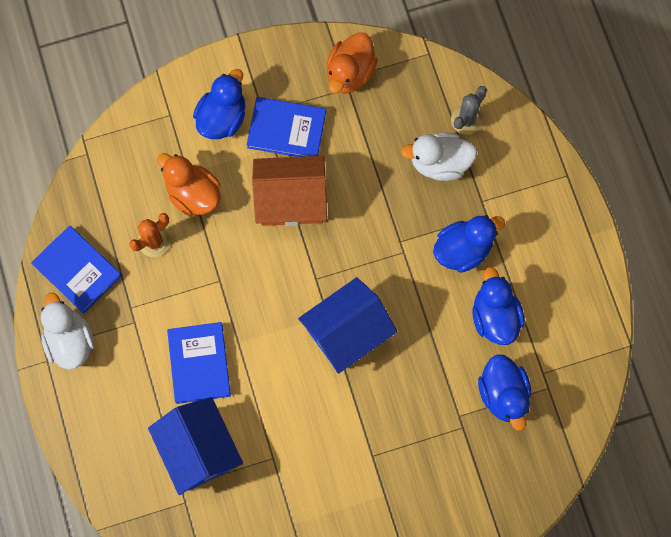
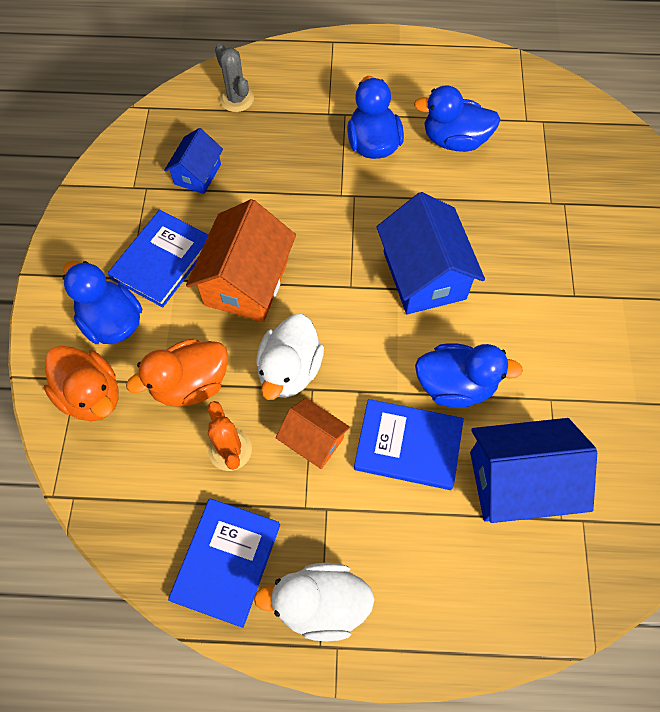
camera: 70 degrees left, 10 degrees down
(77, 270) = (226, 562): blue book -> blue book turned 45 degrees counterclockwise
(180, 296) = (313, 440): none -> orange house
(350, 73) = (130, 181): orange duck -> orange duck (91, 395)
(376, 121) = (197, 174): none -> blue house
(439, 163) = (271, 135): white duck -> white duck (289, 370)
(503, 394) = (538, 158): blue duck -> blue duck (455, 385)

